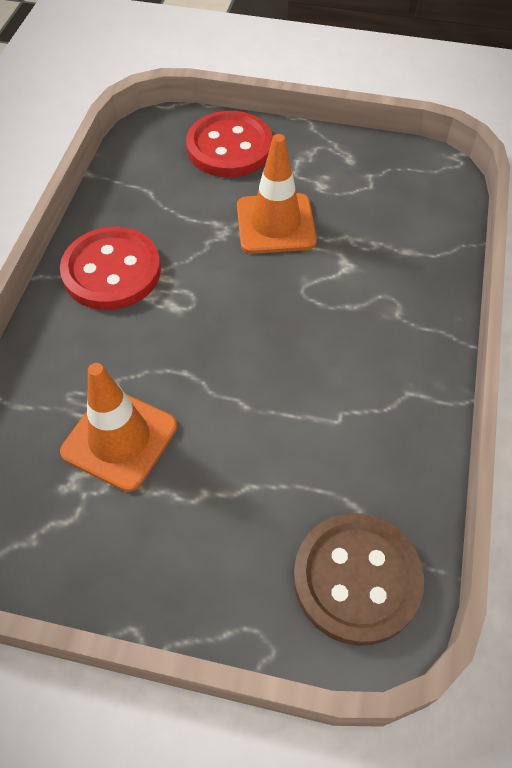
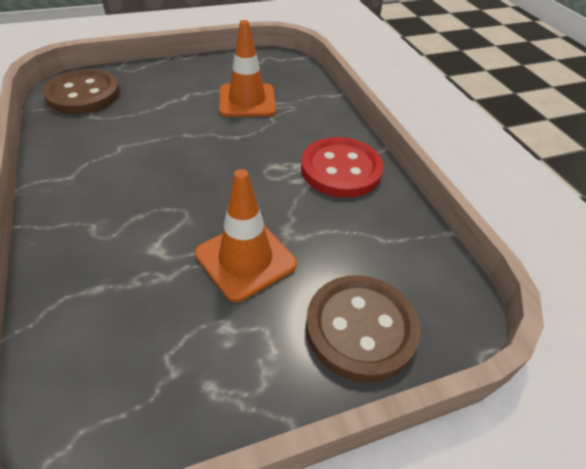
camera: 145 degrees right, 10 degrees down
(229, 147) = (360, 328): red button -> brown button

